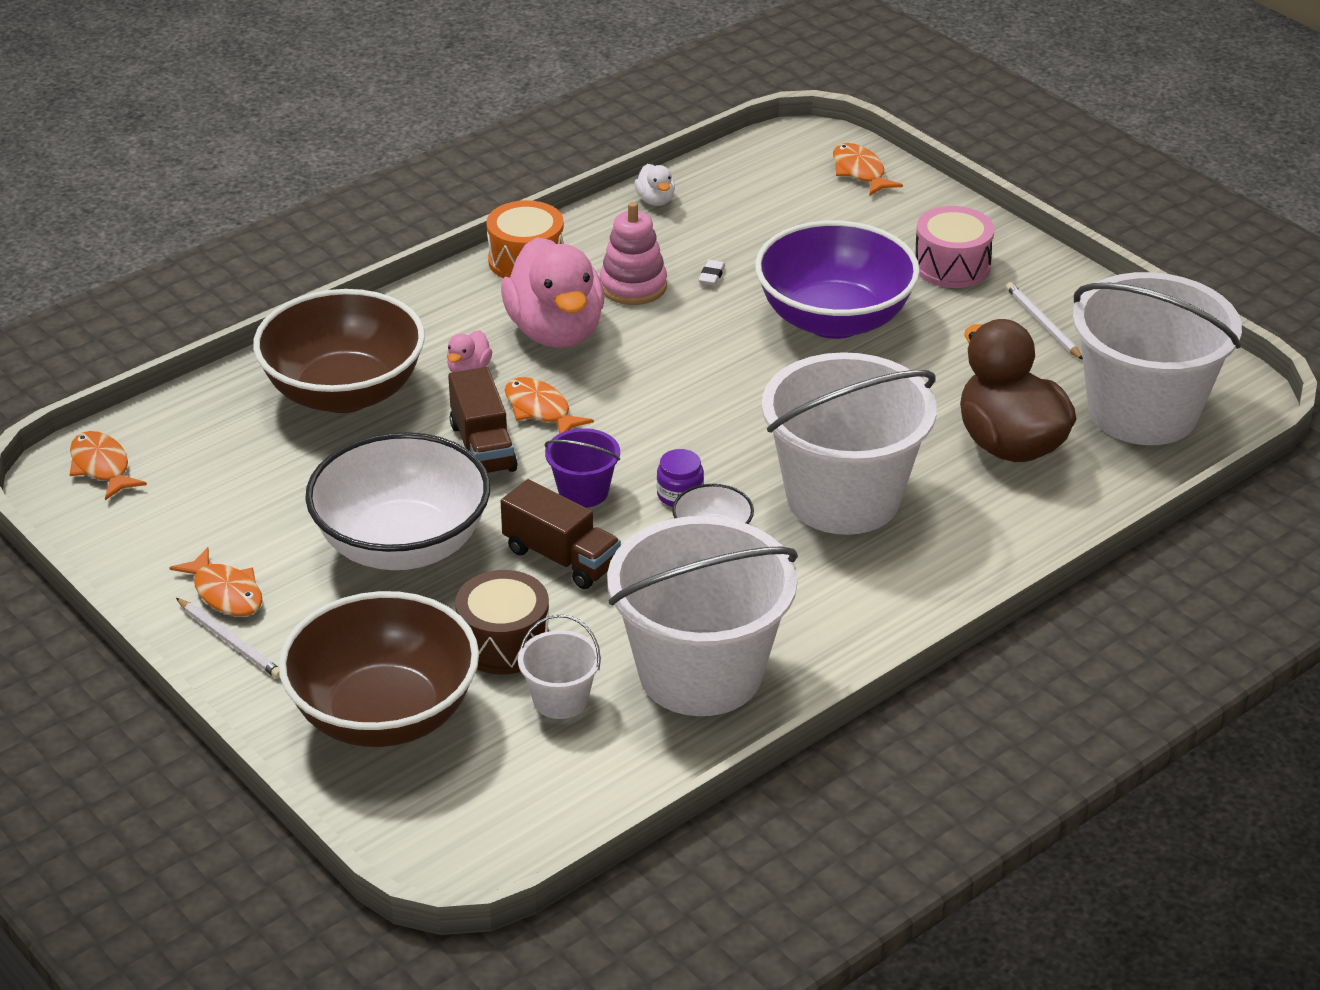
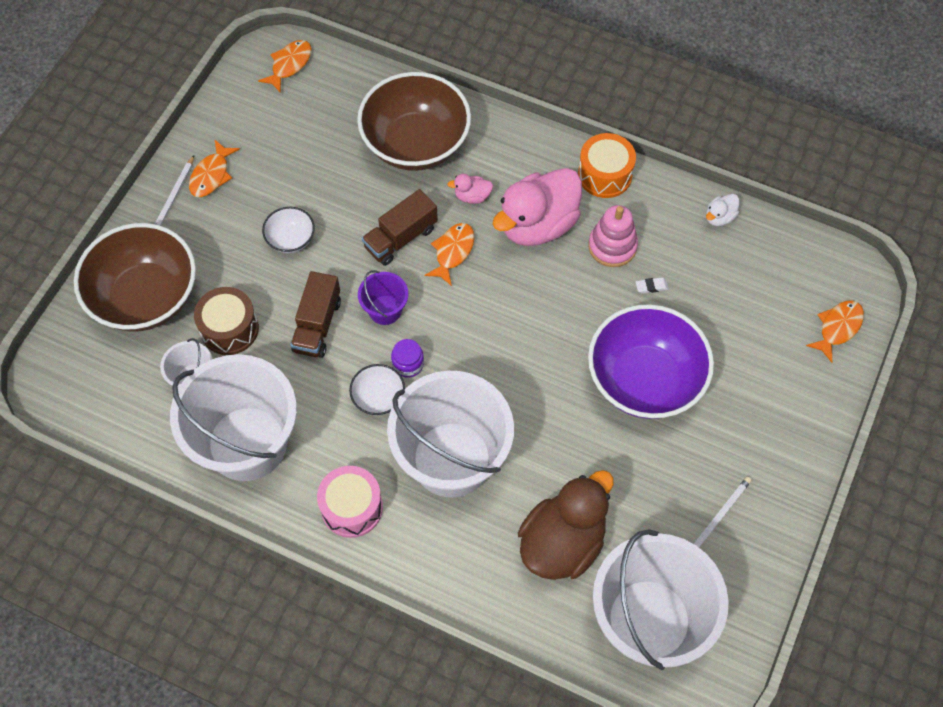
camera: 65 degrees right, 25 degrees up
(402, 545) = (291, 239): white bowl -> white bowl, size x0.45
(952, 266) = (754, 431): pink drum -> pink drum (352, 507)

